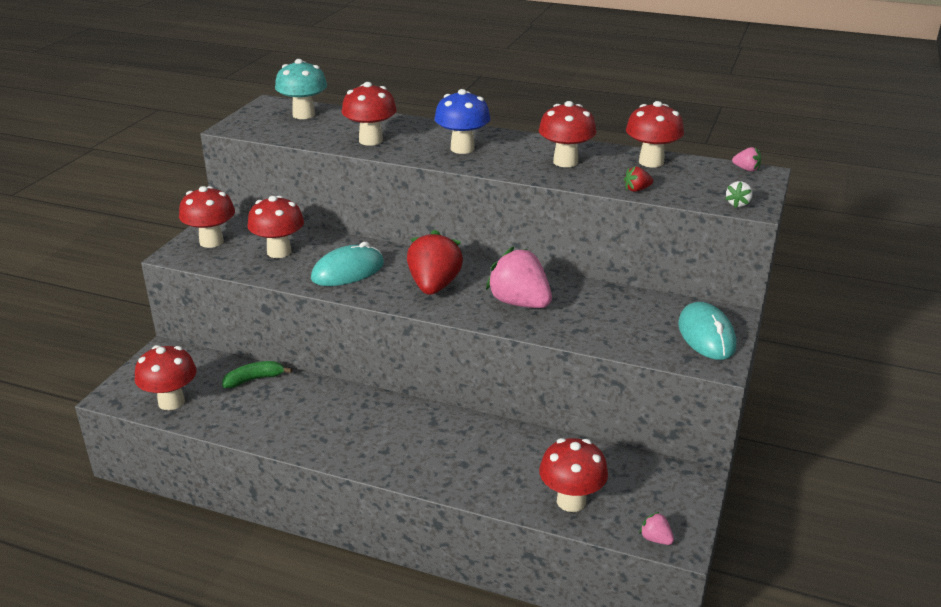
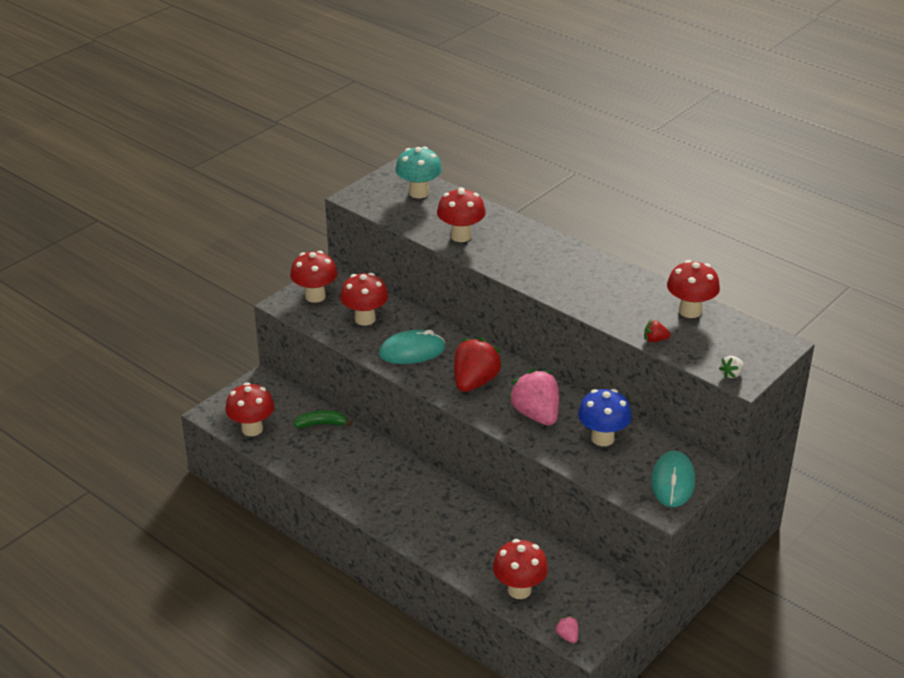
camera: 20 degrees right, 5 degrees up
(462, 149) = (533, 261): blue mushroom -> blue mushroom (602, 438)
(565, 162) = (614, 295): red mushroom -> none
(746, 169) = (770, 337): pink strawberry -> none

